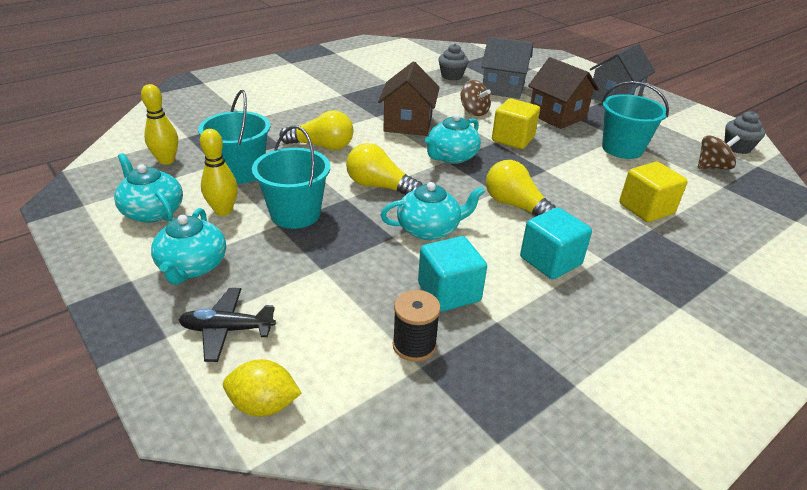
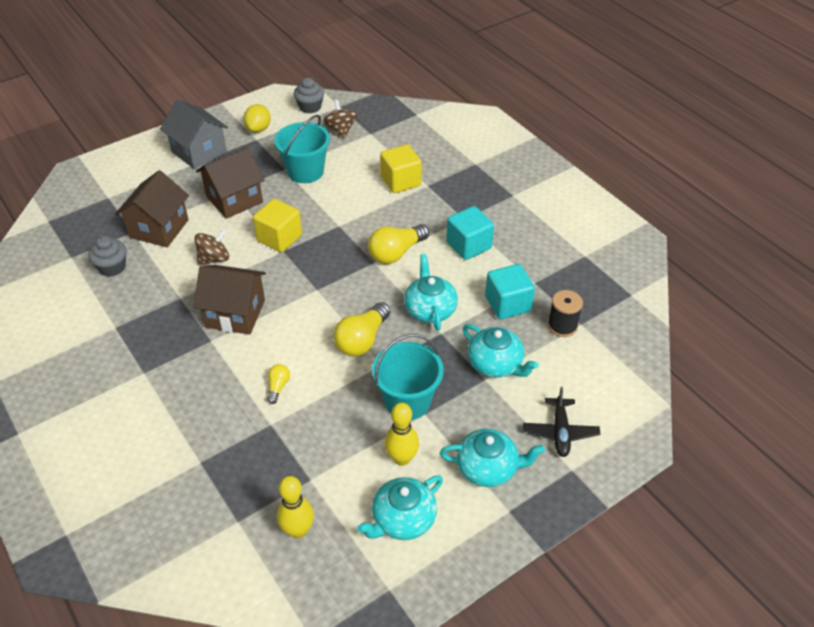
camera: 85 degrees left, 10 degrees up
(241, 171) = (327, 453): turquoise bucket -> none
(264, 405) = (624, 403): yellow lemon -> yellow lemon (258, 129)
(322, 146) = (278, 387): yellow light bulb -> yellow light bulb, size x0.51
(451, 157) = (310, 285): turquoise teapot -> turquoise teapot (496, 364)
(503, 88) = (159, 228): grey house -> brown house

